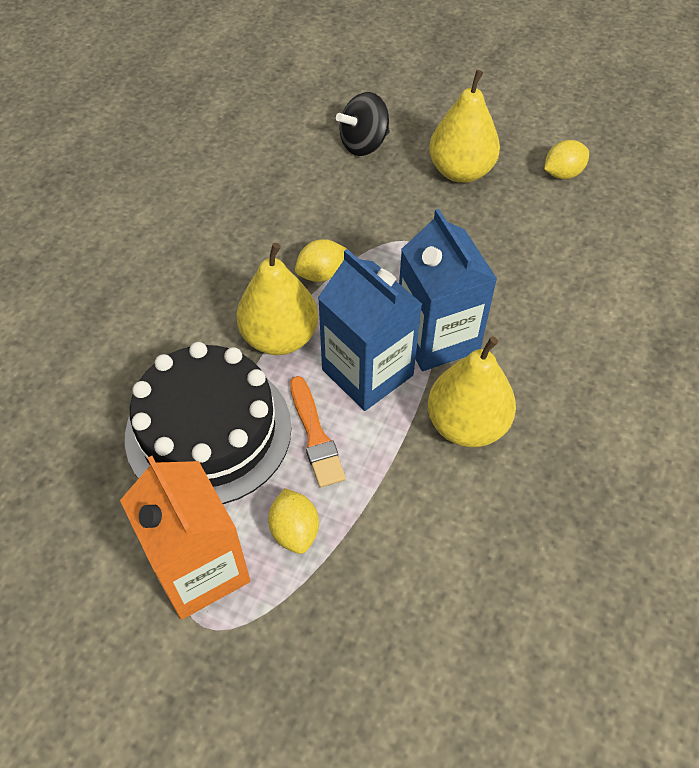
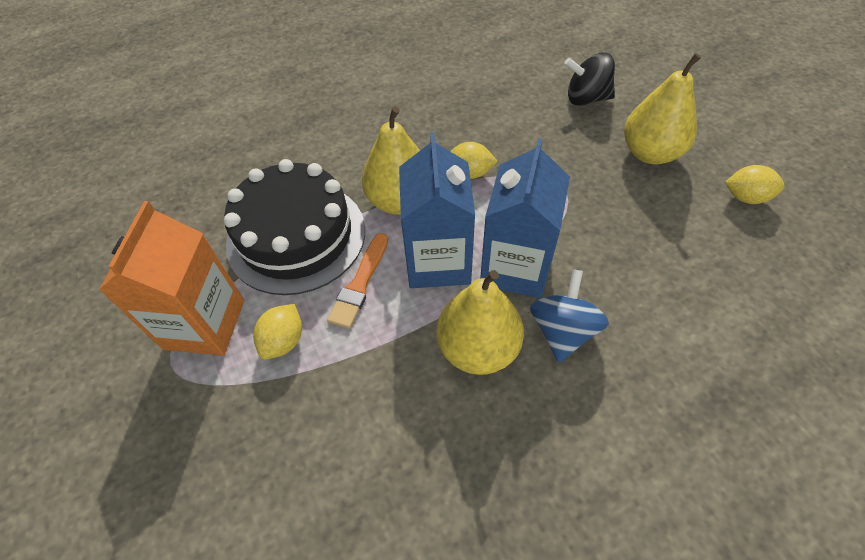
camera: 40 degrees right, 0 degrees up
(518, 368) = (562, 331): none -> blue spinning top

